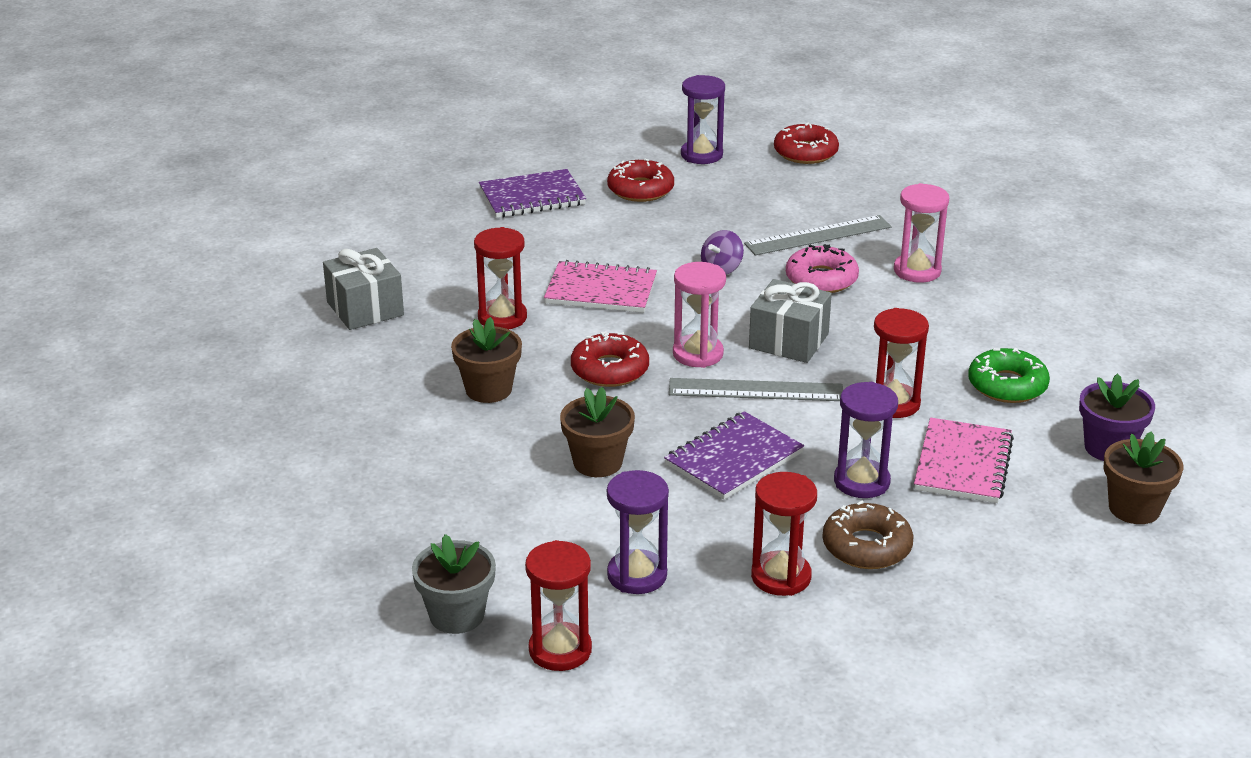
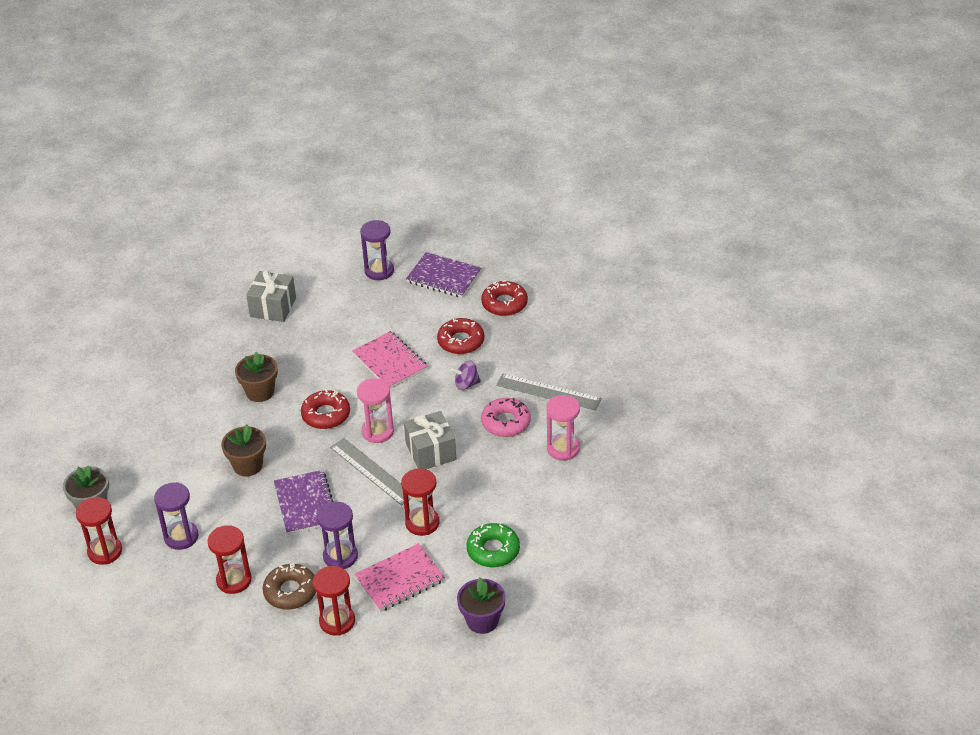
camera: 45 degrees right, 10 degrees up
(502, 317) = (323, 351): red hourglass -> red hourglass (337, 621)
(701, 155) = (572, 296): purple hourglass -> purple hourglass (379, 271)
(734, 459) = (305, 504): purple notebook -> purple notebook turned 75 degrees clockwise
(805, 152) = (632, 328): red donut -> red donut (461, 341)
(1134, 508) = (438, 661): brown flower pot -> none

